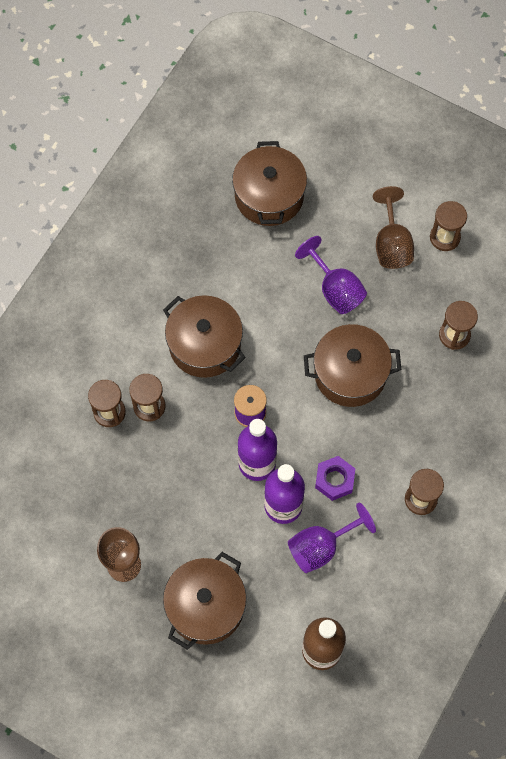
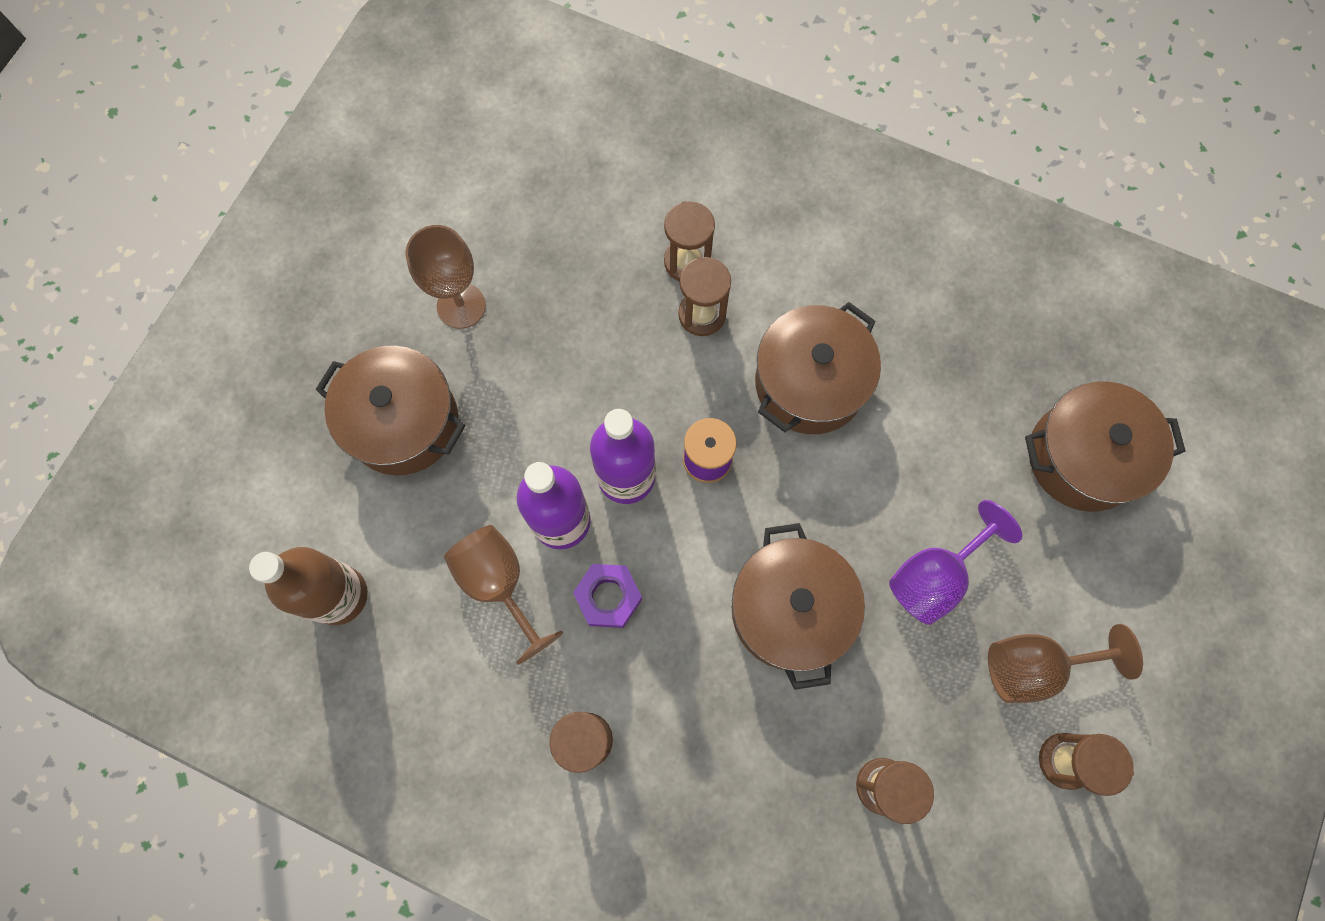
camera: 85 degrees right, 5 degrees up
(321, 547) = (499, 584): purple goblet -> brown goblet

